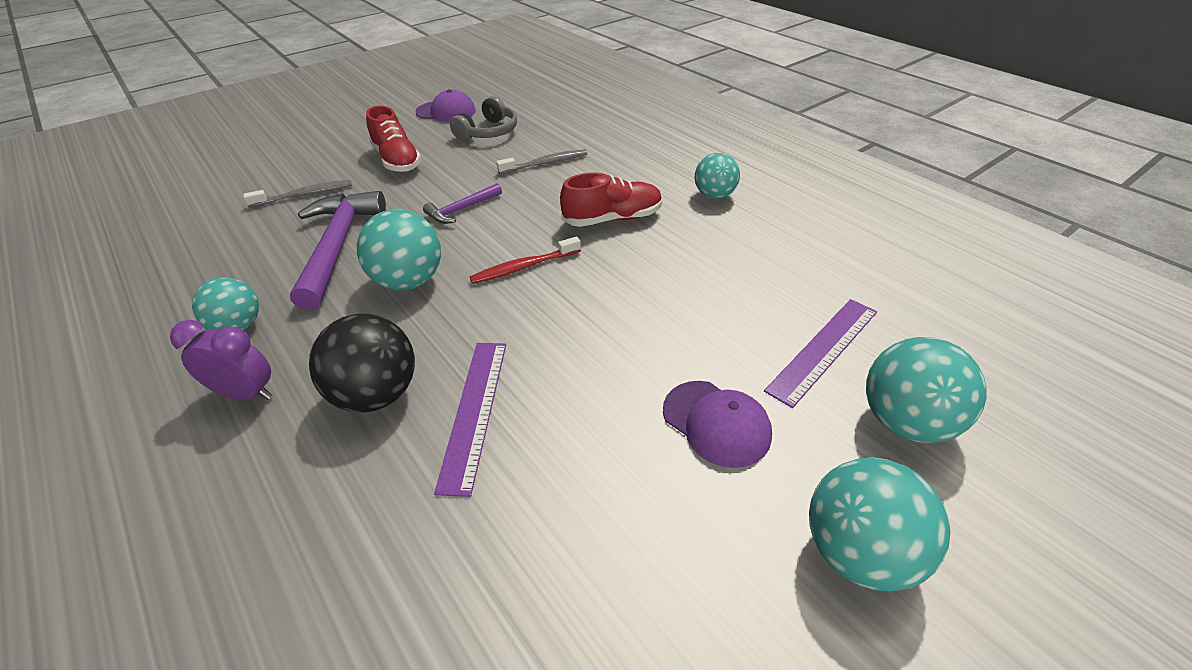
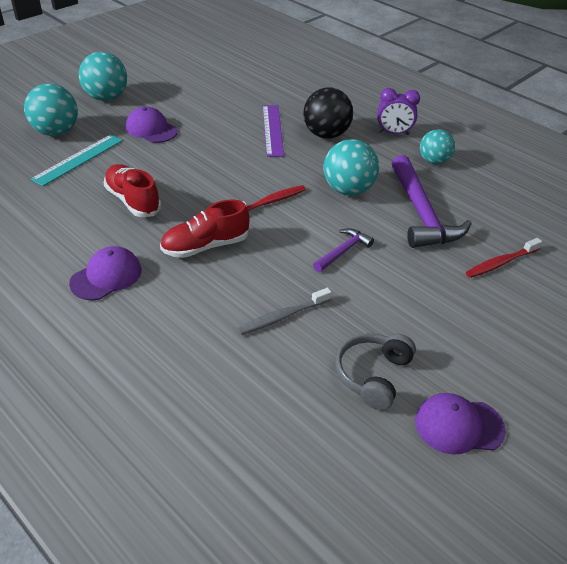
camera: 170 degrees right, 0 degrees up
(304, 195) = (501, 263): grey toothbrush -> red toothbrush
(397, 160) = (450, 315): red shoe -> red shoe (133, 201)
(714, 195) = (106, 276): turquoise ball -> purple cap
(824, 350) = (78, 159): purple ruler -> turquoise ruler

